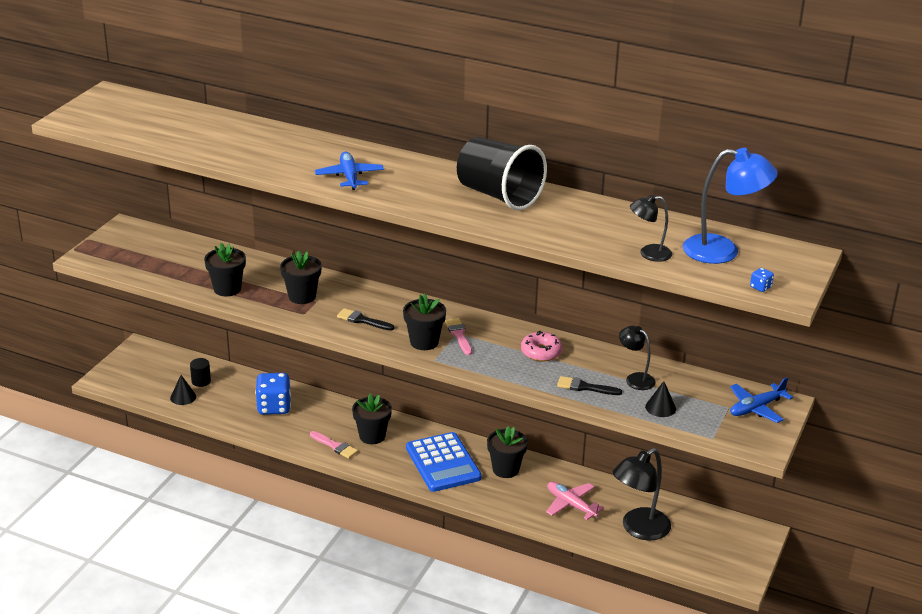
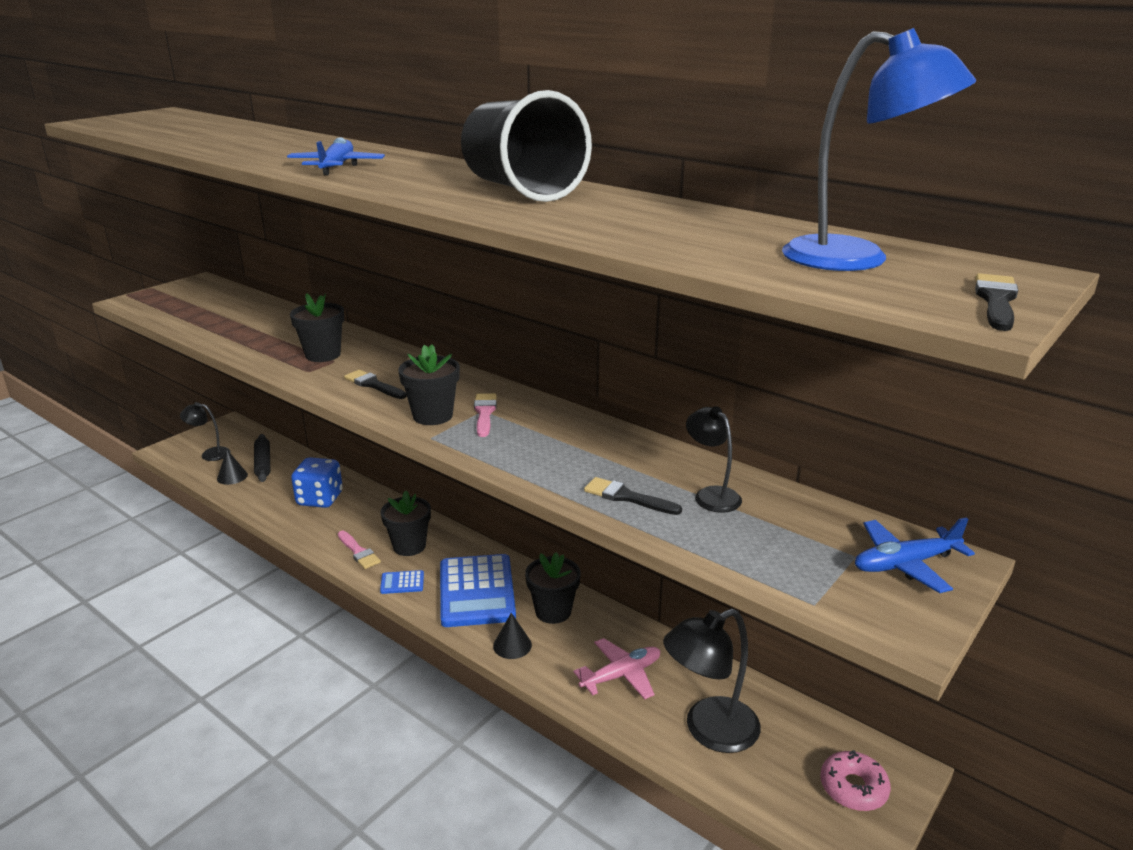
camera: 15 degrees right, 5 degrees down
(201, 381) = (263, 463): black cylinder -> black rolling pin
(227, 289) = (245, 340): black flower pot -> none
(383, 465) = (402, 583): none -> blue calculator
(541, 352) = (585, 444): pink donut -> pink donut (853, 788)
(571, 504) = (621, 675): pink plane -> pink plane turned 90 degrees clockwise
(648, 254) = (716, 253): black lamp -> black lamp (210, 454)
(660, 407) = (737, 542): black cone -> black cone (512, 645)
(760, 287) = (920, 305): blue dice -> none
(795, 279) = (996, 301): none -> black brush

